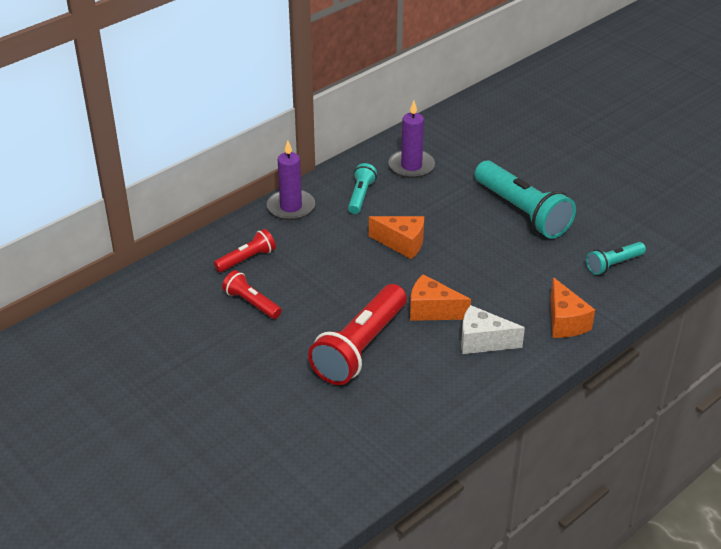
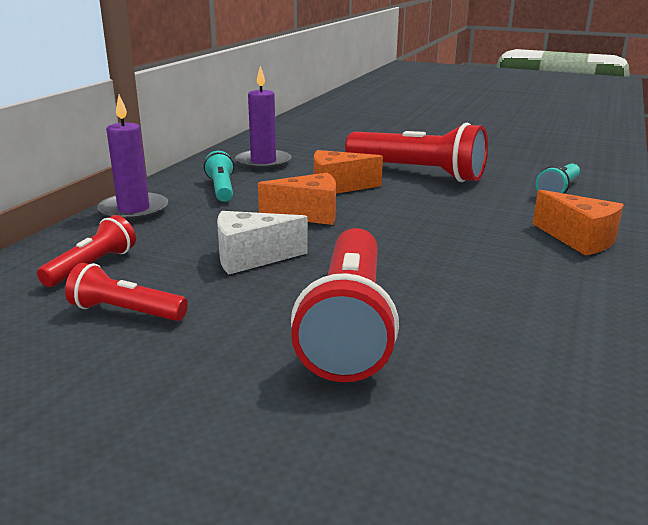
camera: 25 degrees left, 15 degrees down
(432, 310) = (410, 263): orange cheese -> orange cheese (337, 187)
(482, 342) = (510, 278): white cheese -> white cheese (251, 258)
(522, 212) = (417, 173): turquoise flashlight -> red flashlight

